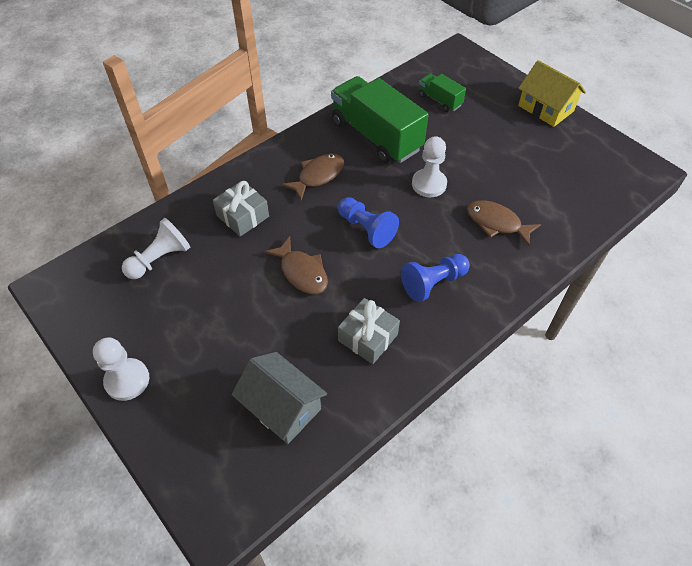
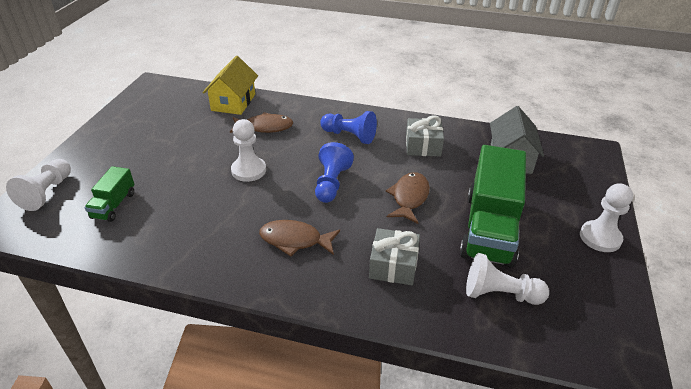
camera: 125 degrees left, 15 degrees down
(376, 136) = (204, 226): green truck -> green truck (489, 228)
(481, 74) = (47, 193): none -> white pawn
(496, 223) = (265, 127): brown fish -> brown fish turned 90 degrees counterclockwise
(545, 108) = (94, 141): yellow house -> yellow house (233, 102)

